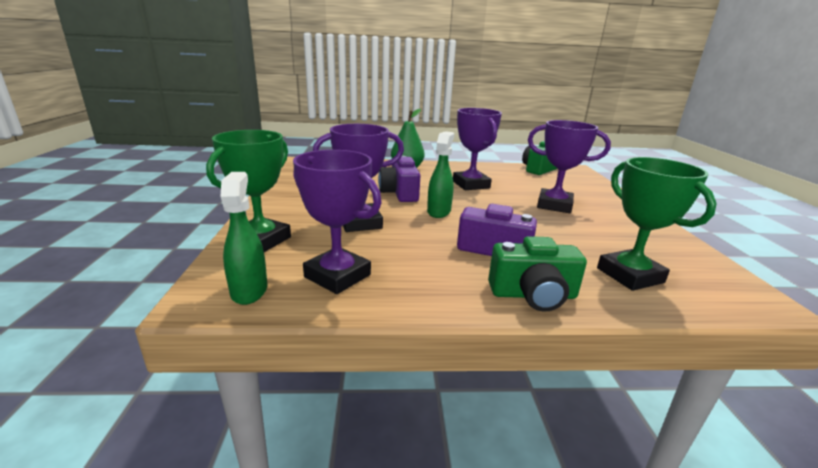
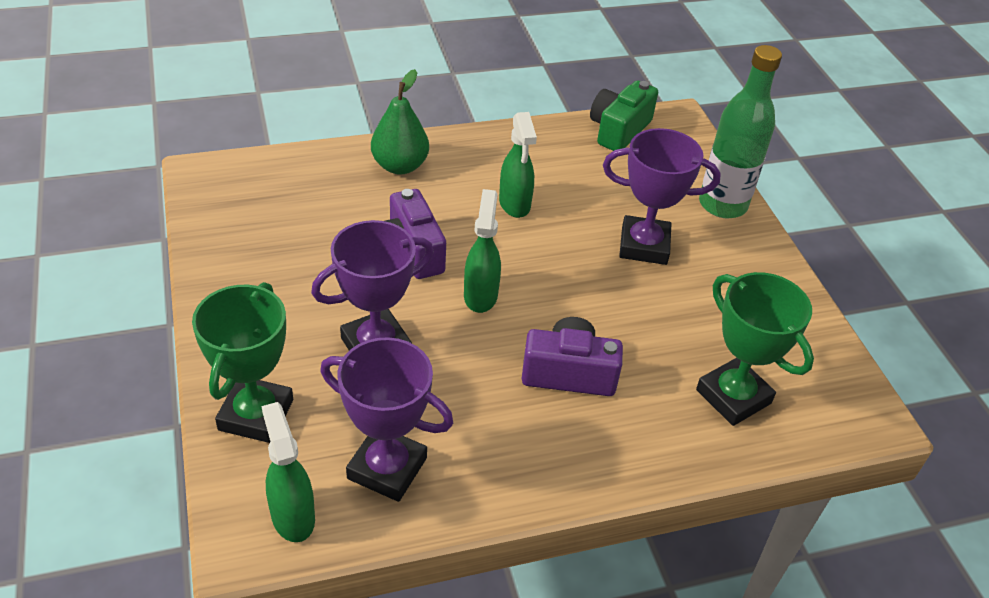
camera: 15 degrees left, 20 degrees up
(471, 184) = (514, 204): purple trophy -> green spray bottle
(533, 295) = (622, 456): green camera -> none
(608, 197) = (722, 205): none -> green bottle

